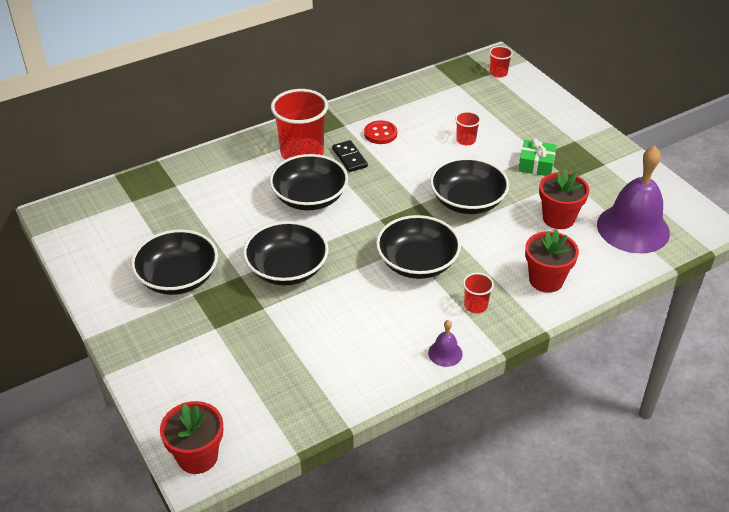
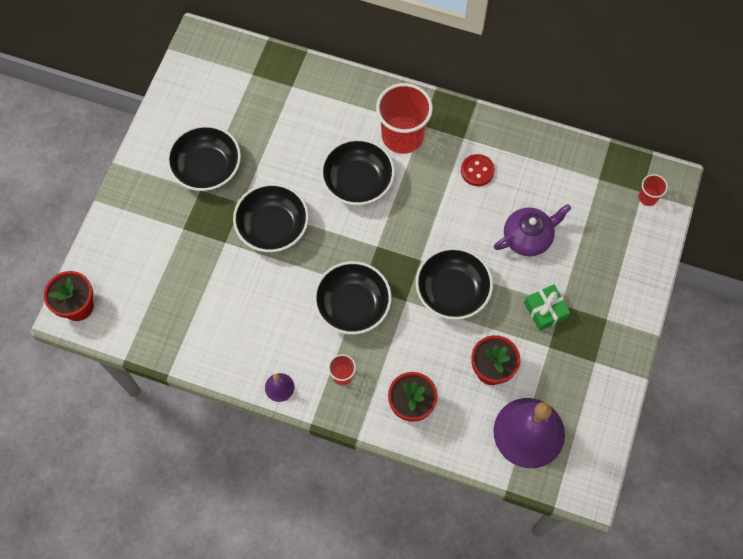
camera: 50 degrees right, 25 degrees up
(349, 158) = (427, 172): black domino -> none
(466, 140) = (528, 237): red cup -> purple teapot

